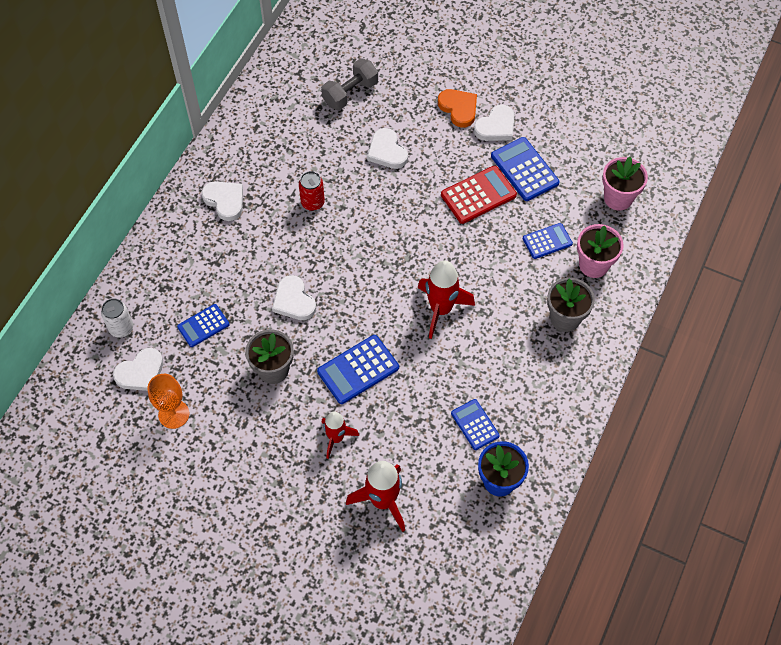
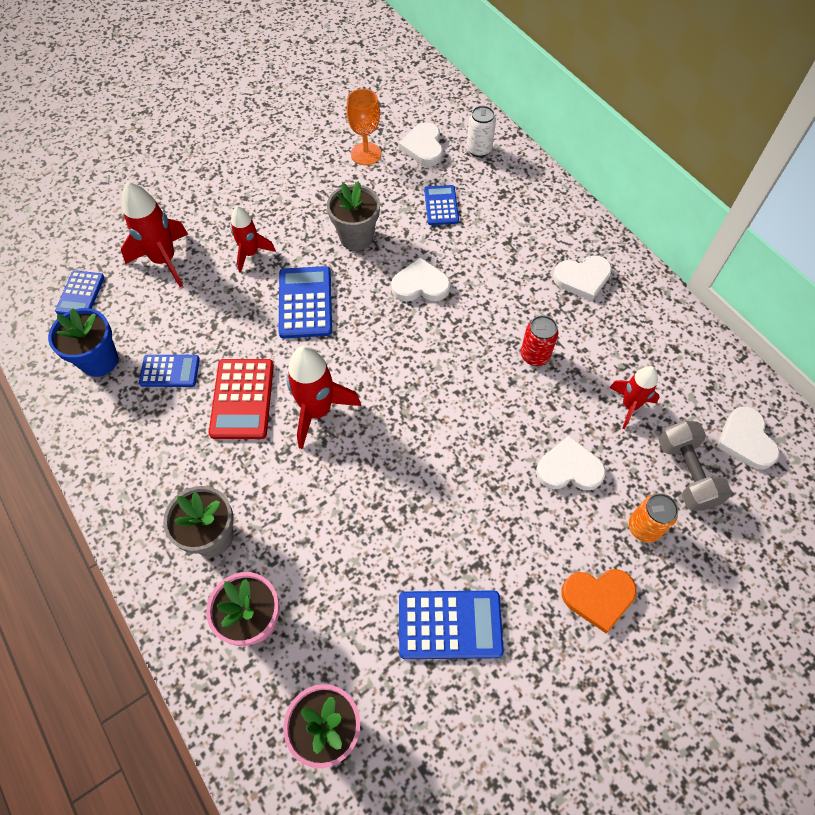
camera: 120 degrees right, 0 degrees up
(319, 136) = (629, 405): none -> red rocket
(401, 102) = (643, 527): none -> orange can
(478, 195) = (443, 539): red calculator -> red calculator (242, 399)
(496, 126) = (542, 630): white heart -> white heart (745, 440)
(547, 241) = (325, 583): blue calculator -> blue calculator (80, 294)

